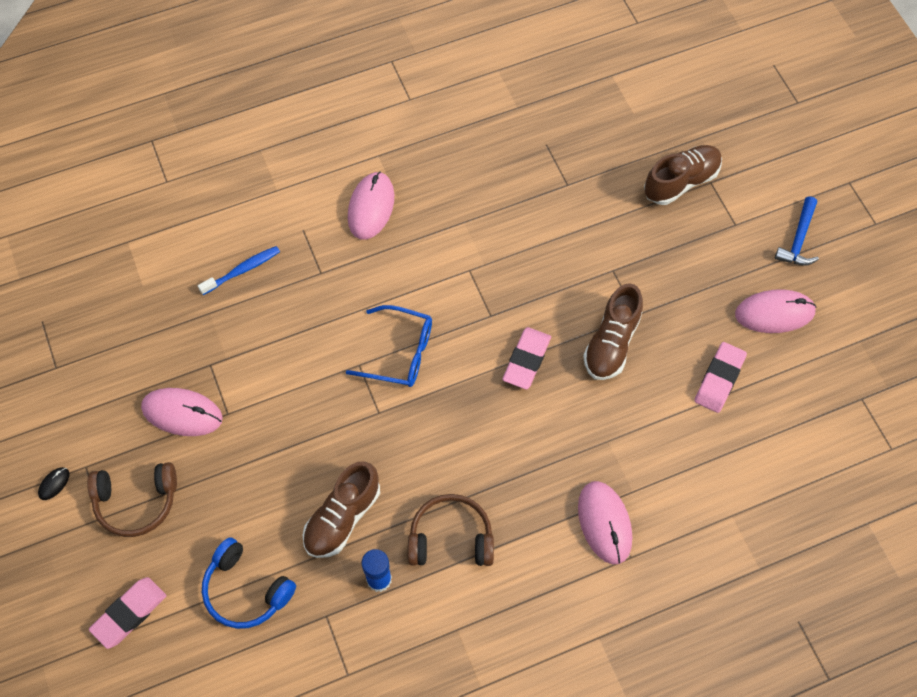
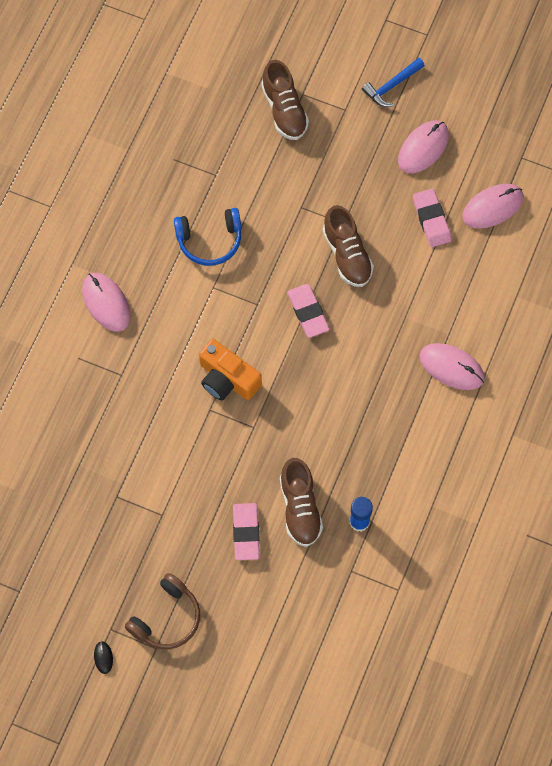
camera: 45 degrees left, 5 degrees up
(129, 613) = (236, 681): pink eraser -> pink eraser (246, 532)
(182, 413) = (133, 541): pink mouse -> pink mouse (492, 207)
(242, 270) = (69, 419): blue toothbrush -> none
(246, 590) = (290, 602): blue headphones -> blue headphones (209, 240)
(400, 353) = (227, 379): blue glasses -> orange camera
(451, 538) = (375, 459): brown headphones -> none
(681, 182) = (284, 110): brown shoe -> brown shoe turned 150 degrees clockwise
(798, 239) = (392, 86): blue hammer -> blue hammer turned 75 degrees clockwise

